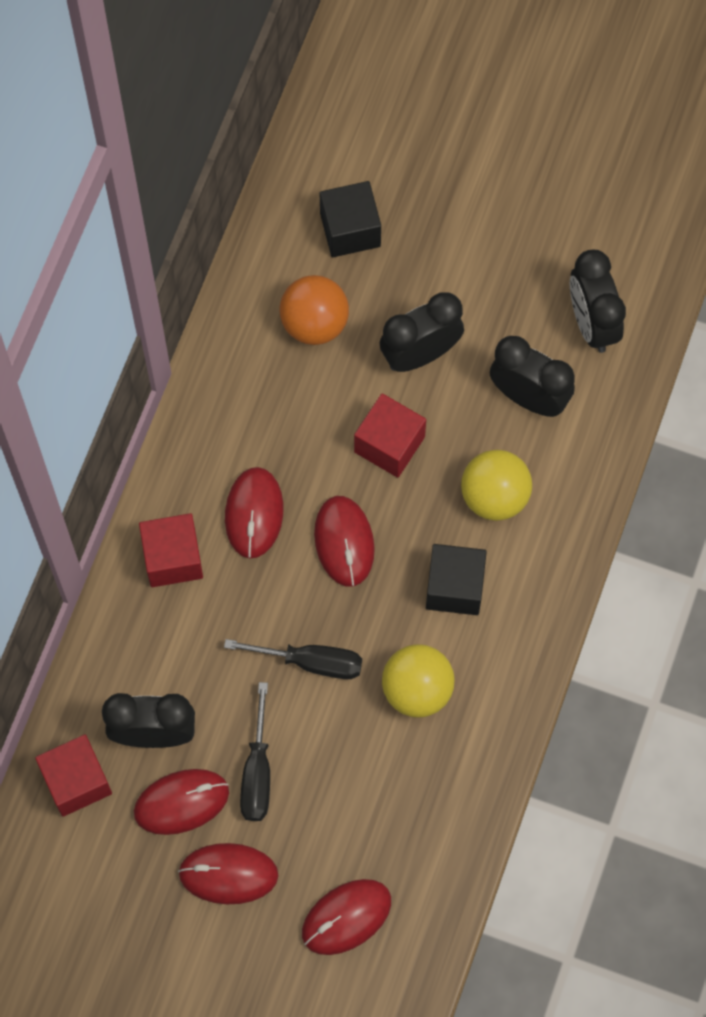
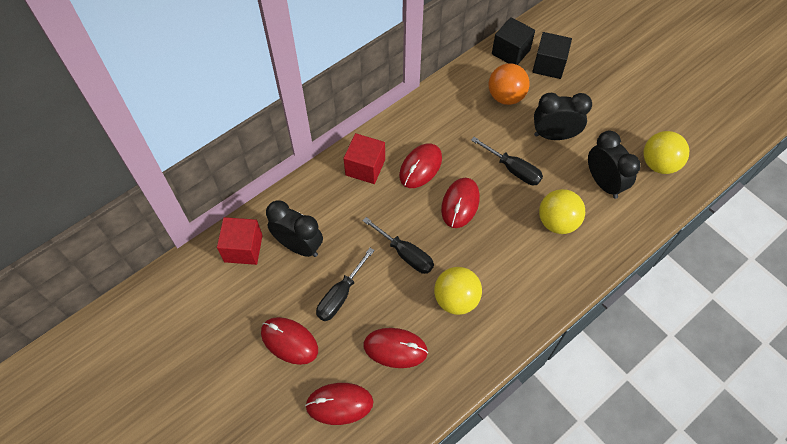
camera: 30 degrees right, 10 degrees down
(181, 802) = (290, 289): red mouse -> red mouse (395, 349)
(389, 444) = (513, 169): red cube -> black screwdriver
(454, 587) = (508, 257): black cube -> black cube (511, 52)
(592, 323) = (659, 164): black clock -> yellow ball

